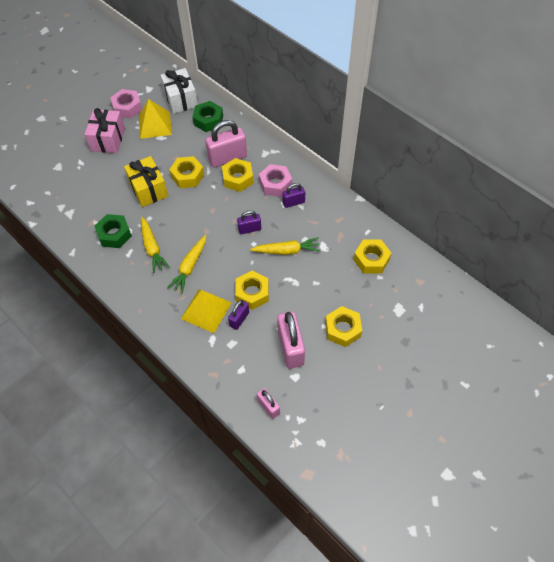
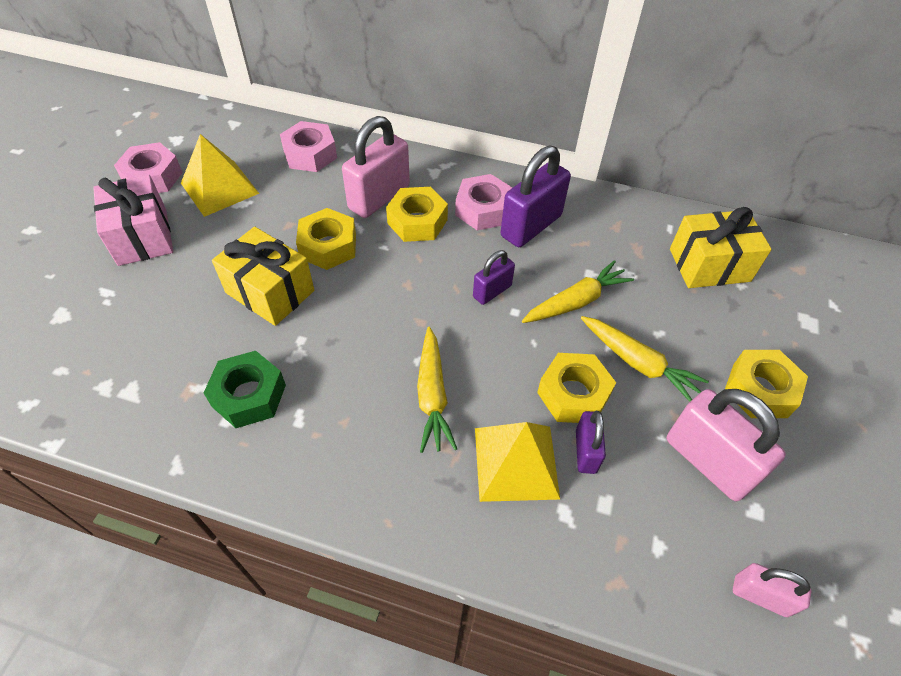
camera: 30 degrees left, 5 degrees down
(152, 248) = (339, 390): yellow carrot -> yellow carrot (638, 363)
(181, 99) = (243, 139): white gift -> none
(208, 120) = (310, 154): green nut -> pink nut
(293, 202) = (531, 226): purple padlock -> purple padlock, size x1.81
(371, 259) = (709, 265): yellow nut -> yellow gift

